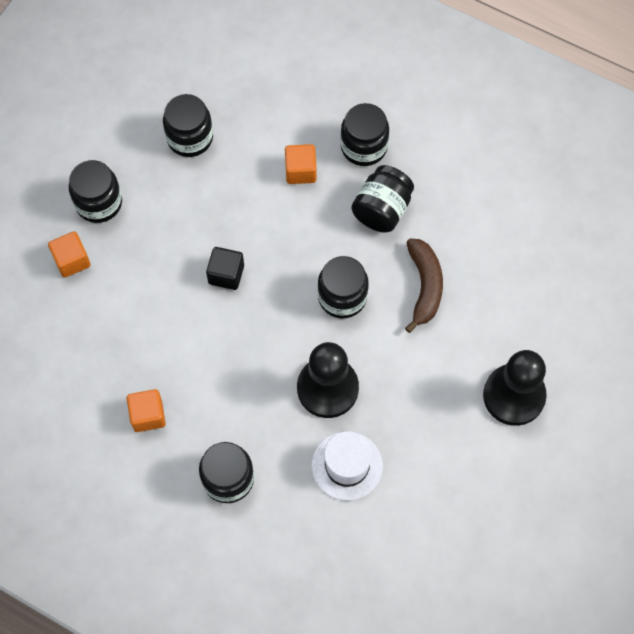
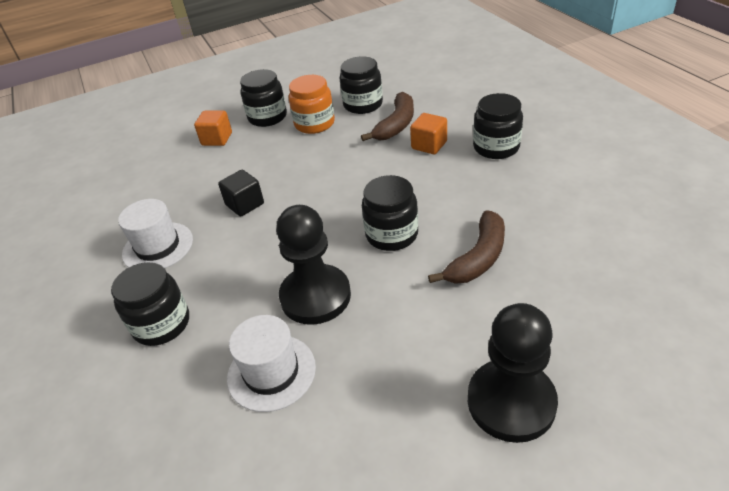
camera: 40 degrees right, 25 degrees down
(148, 415) = (158, 247): orange cube -> white hat
(161, 190) = (314, 124): none -> orange jar
(226, 274) = (311, 184): black cube -> black cube (245, 204)
(248, 155) = (396, 125): none -> brown banana
(382, 210) = (480, 190): black jar -> none

